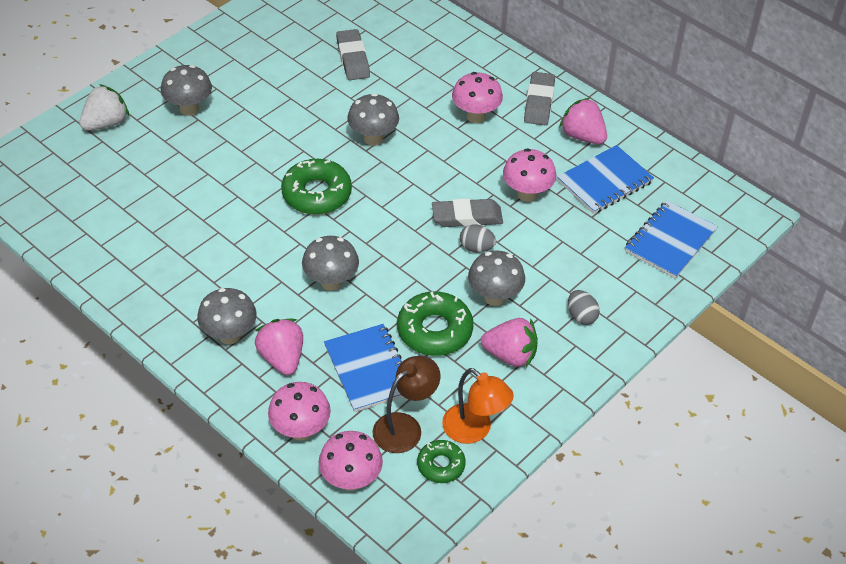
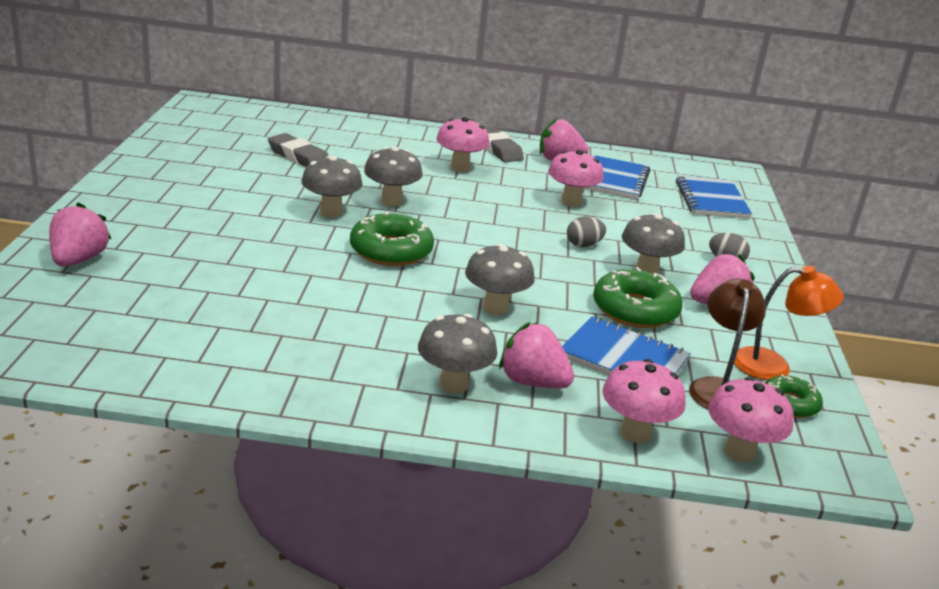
camera: 40 degrees left, 20 degrees down
(106, 123) = (78, 260): white strawberry -> pink strawberry
(189, 109) = (170, 226): grey mushroom -> grey mushroom (331, 212)
(467, 217) = (546, 228): grey eraser -> none

